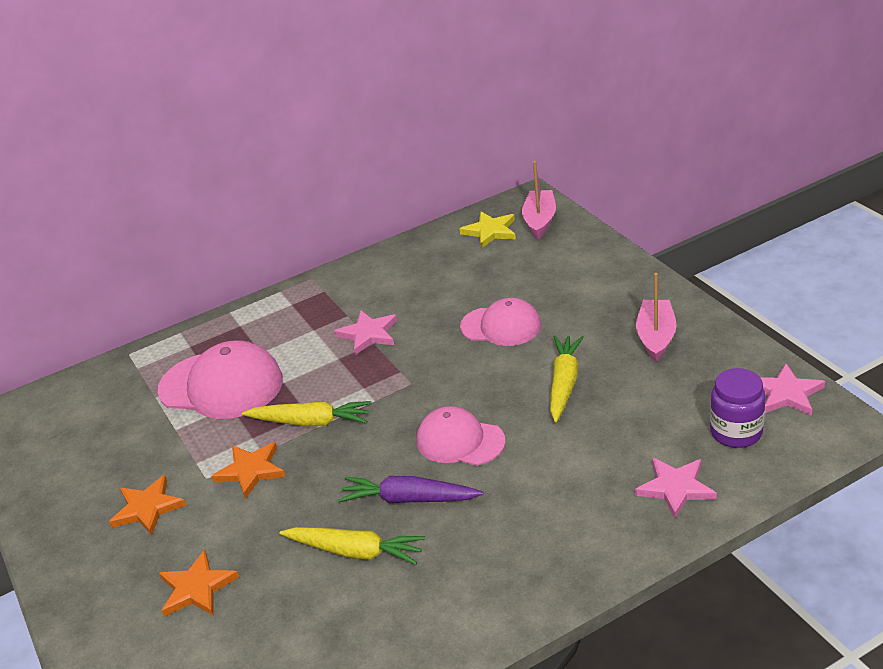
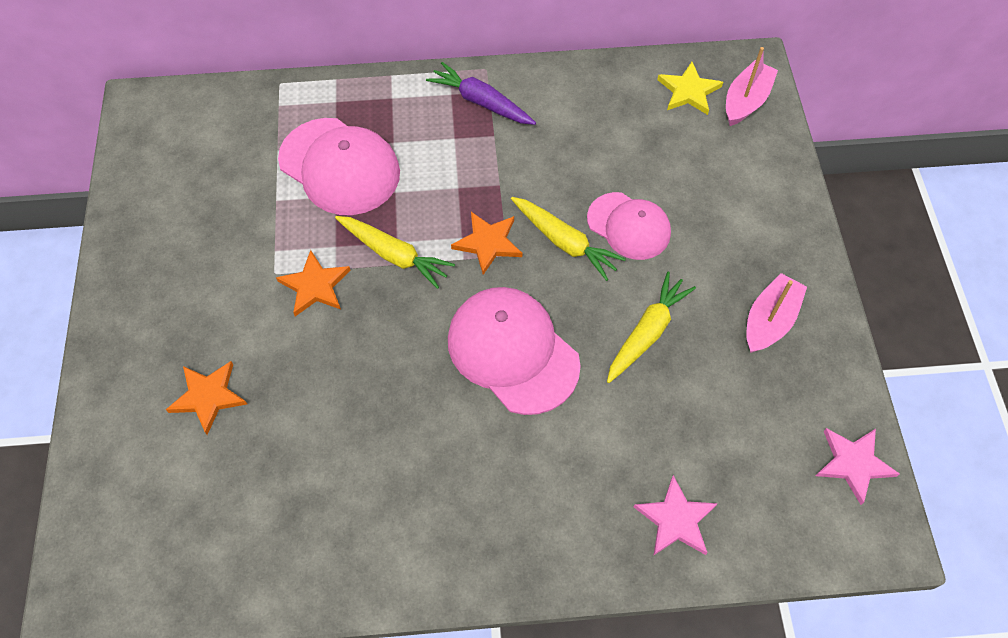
camera: 20 degrees right, 25 degrees up
(148, 508) = (211, 282): orange star -> orange star (488, 243)
(355, 552) = (355, 431): yellow carrot -> yellow carrot (564, 242)
(368, 334) = (501, 171): pink star -> none
(409, 499) = (431, 396): purple carrot -> purple carrot (481, 102)
(460, 441) = (512, 351): pink cap -> pink cap, size x1.54
(736, 432) = (773, 484): purple jar -> none

